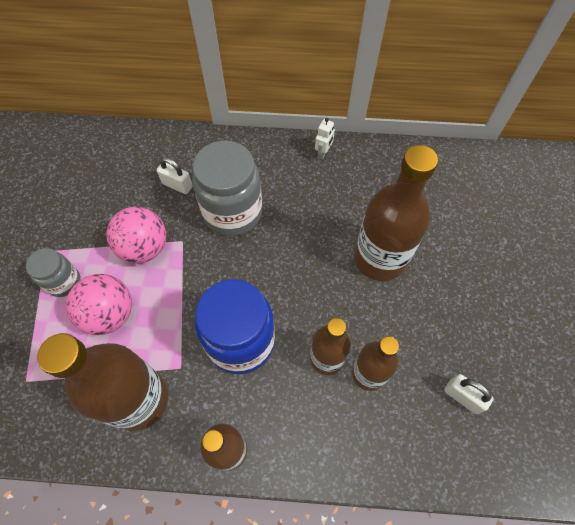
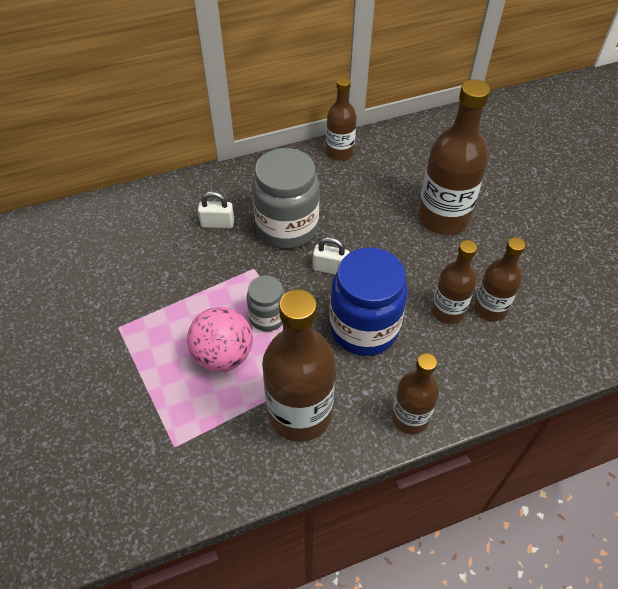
camera: 25 degrees left, 10 degrees down
(64, 282) = (156, 346): grey jar -> grey jar (267, 317)
(144, 248) = (220, 287): pink ball -> none
(323, 153) = (339, 152): white robot -> brown bottle
(462, 396) = (574, 295): white padlock -> white padlock (330, 268)

